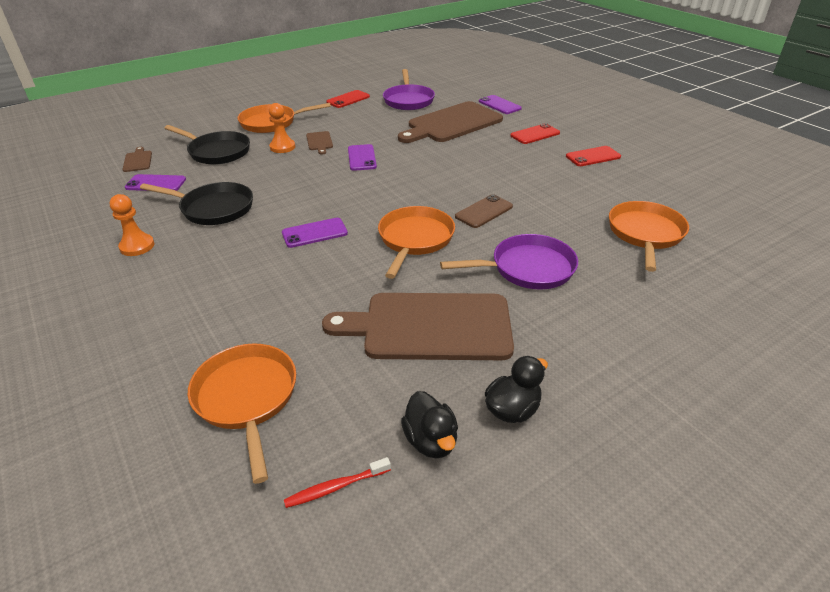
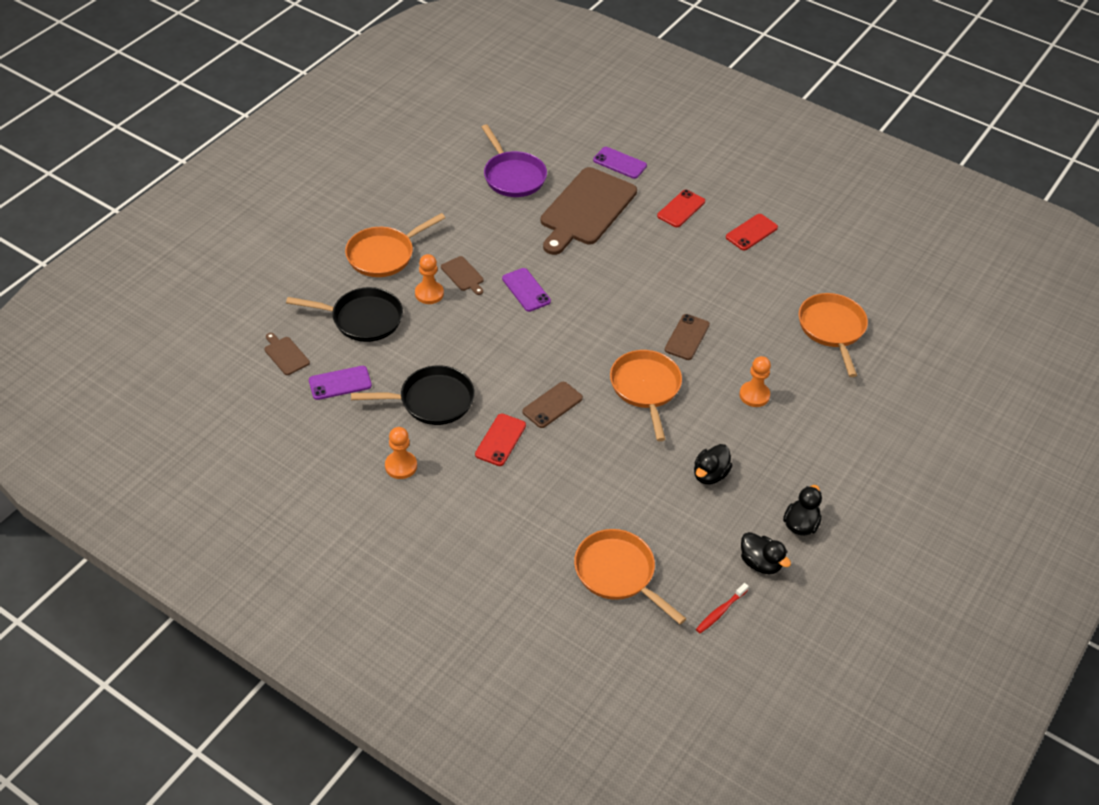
camera: 25 degrees left, 10 degrees up
(314, 233) = (552, 405): purple phone -> brown phone
(348, 99) = (441, 190): red phone -> red phone (500, 440)
(430, 327) = (710, 475): brown cutting board -> black duck
(527, 268) = (754, 395): purple pan -> orange pawn

